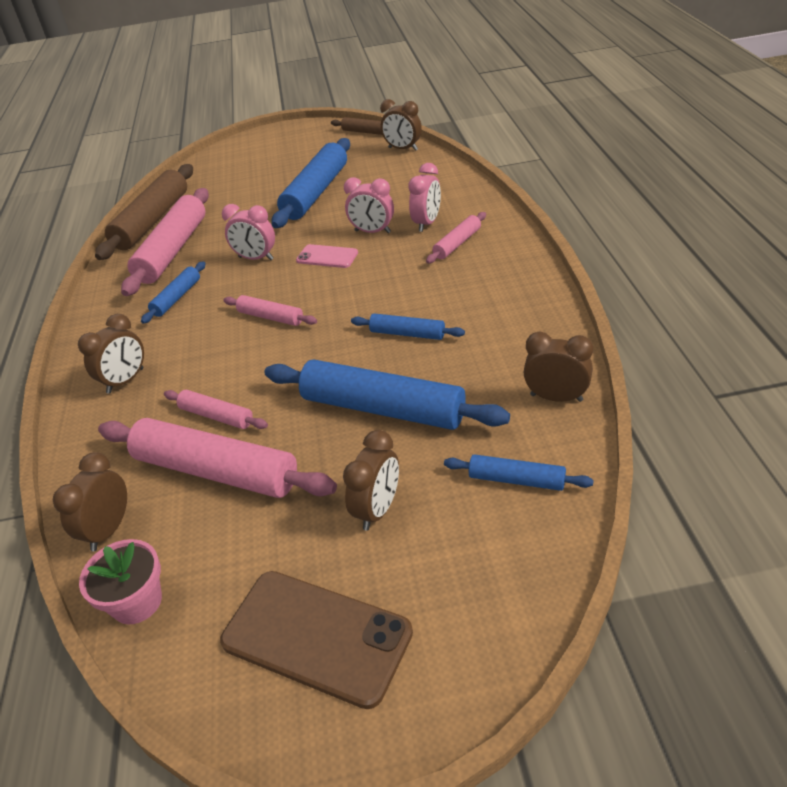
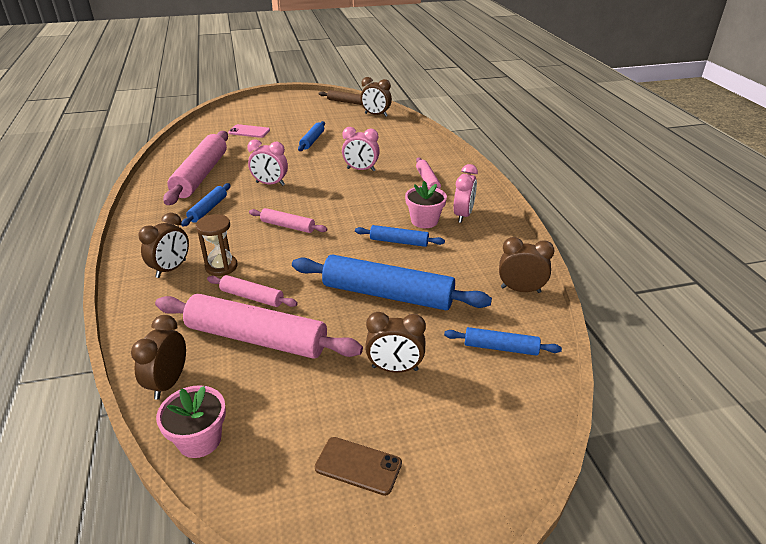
camera: 10 degrees left, 5 degrees down
(152, 221) = (181, 153): brown rolling pin -> none
(184, 376) = (221, 266): none -> brown hourglass
(315, 192) = (312, 140): blue rolling pin -> blue rolling pin, size x0.51
(316, 637) = (358, 466): brown phone -> brown phone, size x0.55
(327, 257) = (327, 185): pink phone -> pink phone (249, 131)
(378, 510) = (395, 368): brown clock -> brown clock turned 75 degrees clockwise
(427, 223) = (402, 166): pink clock -> pink clock (463, 215)
(444, 302) = (424, 221): none -> pink flower pot
(457, 244) = (427, 181): pink rolling pin -> pink rolling pin turned 45 degrees counterclockwise

